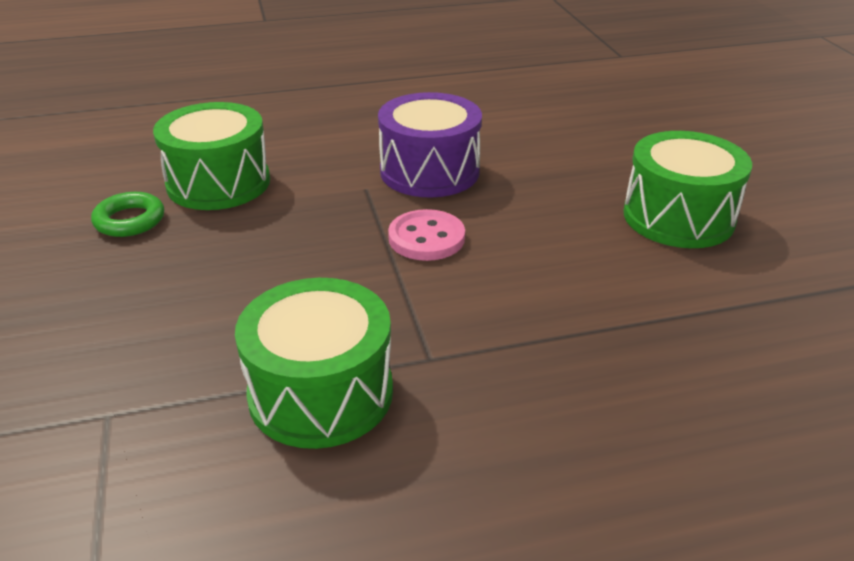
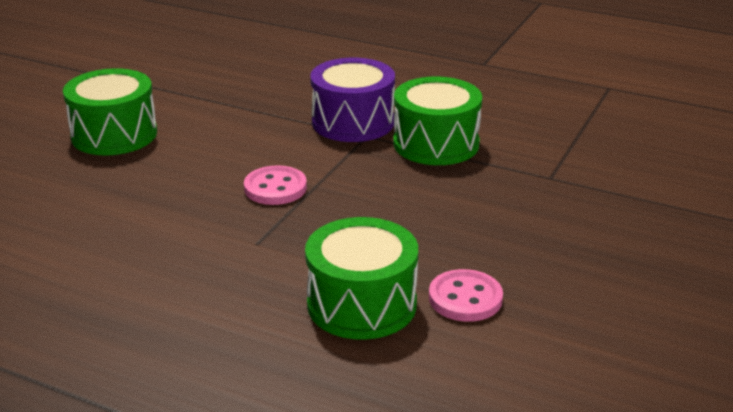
camera: 140 degrees left, 5 degrees down
(130, 220) = (465, 298): green ring -> pink button
(429, 171) = (190, 234): purple drum -> purple drum (353, 122)

